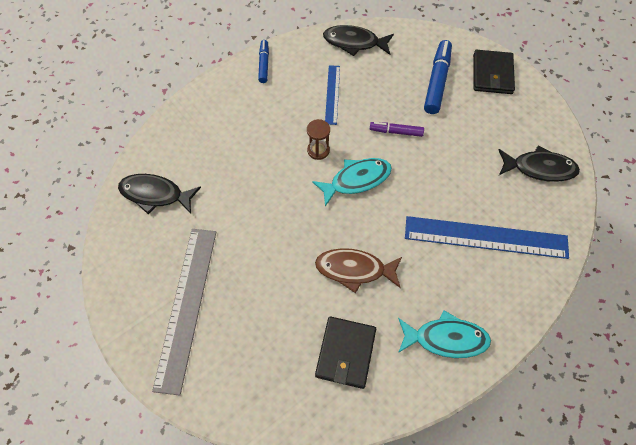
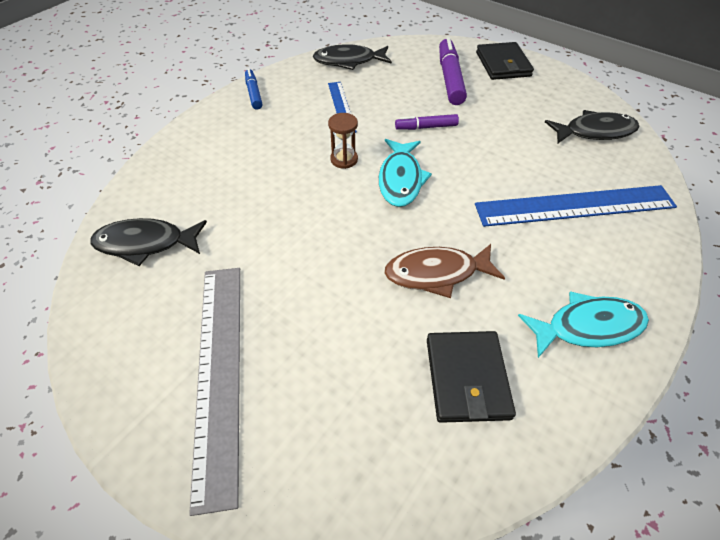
camera: 15 degrees left, 10 degrees down
(356, 180) = (400, 179): turquoise fish -> turquoise fish turned 135 degrees clockwise
(437, 81) = (450, 78): blue marker -> purple marker

